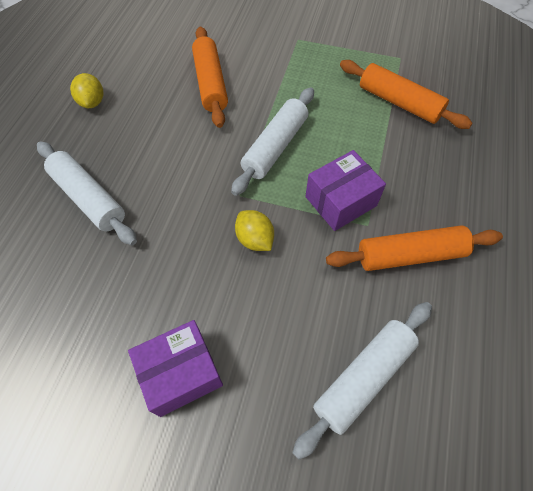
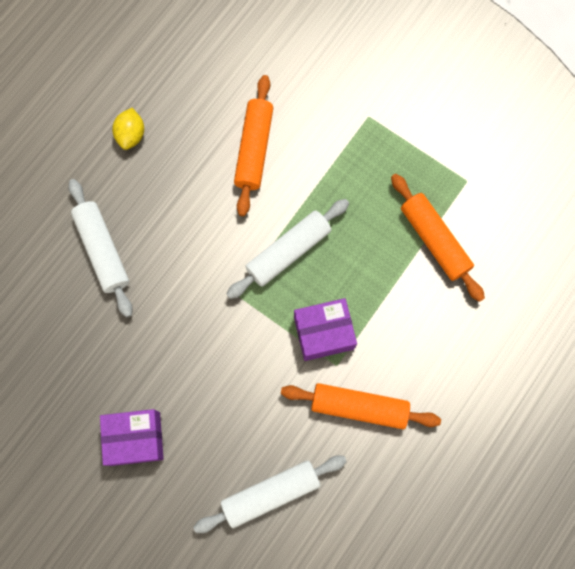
camera: 20 degrees right, 15 degrees up
(255, 239) = (232, 344): yellow lemon -> none

